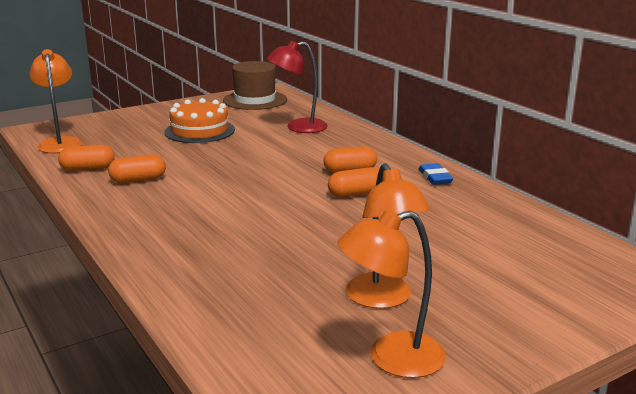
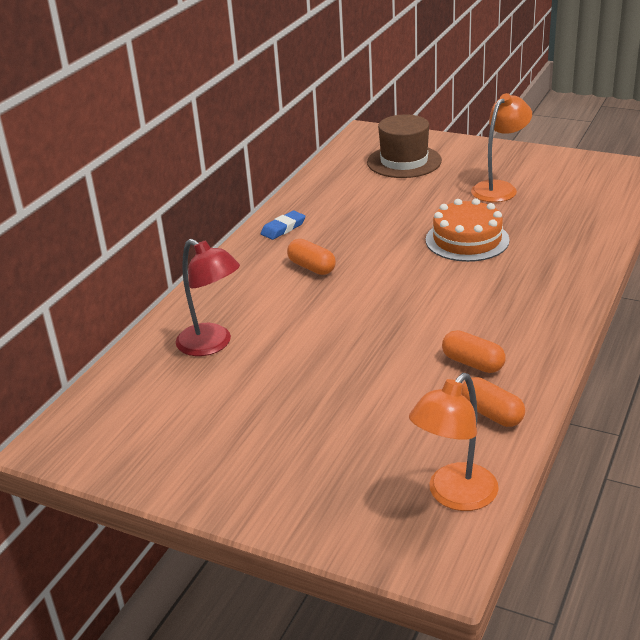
camera: 120 degrees left, 10 degrees up
(199, 131) = (293, 407): orange cake -> orange cake (467, 240)
(255, 100) = (118, 432): brown hat -> brown hat (404, 161)
(355, 194) = (360, 247): orange capsule -> none
(391, 358) = (549, 170): orange lamp -> none

